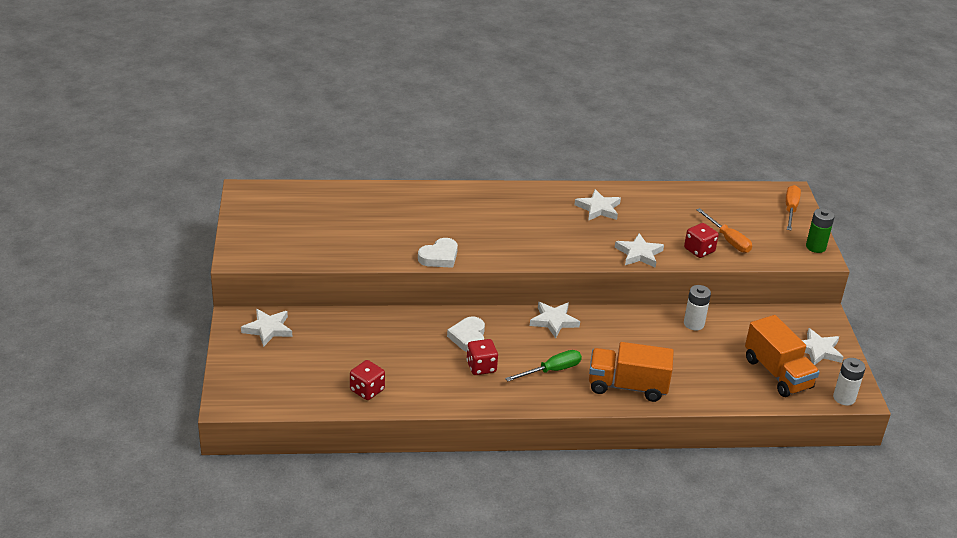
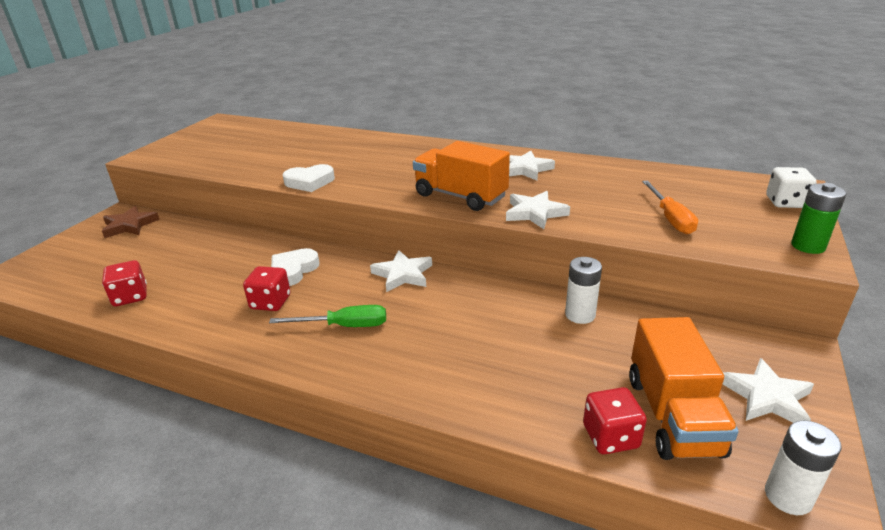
camera: 30 degrees right, 5 degrees down
(268, 329) = (129, 225): white star -> brown star
(627, 386) = (421, 371): orange truck -> orange truck (460, 196)
(699, 250) = (620, 222): red dice -> red dice (610, 437)
(790, 209) = (785, 202): orange screwdriver -> white dice

